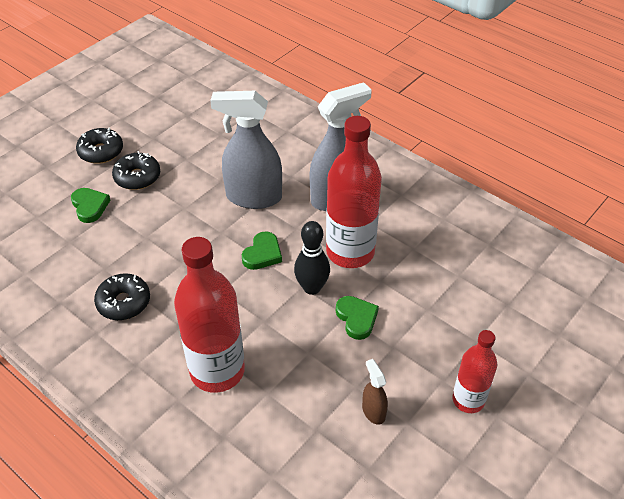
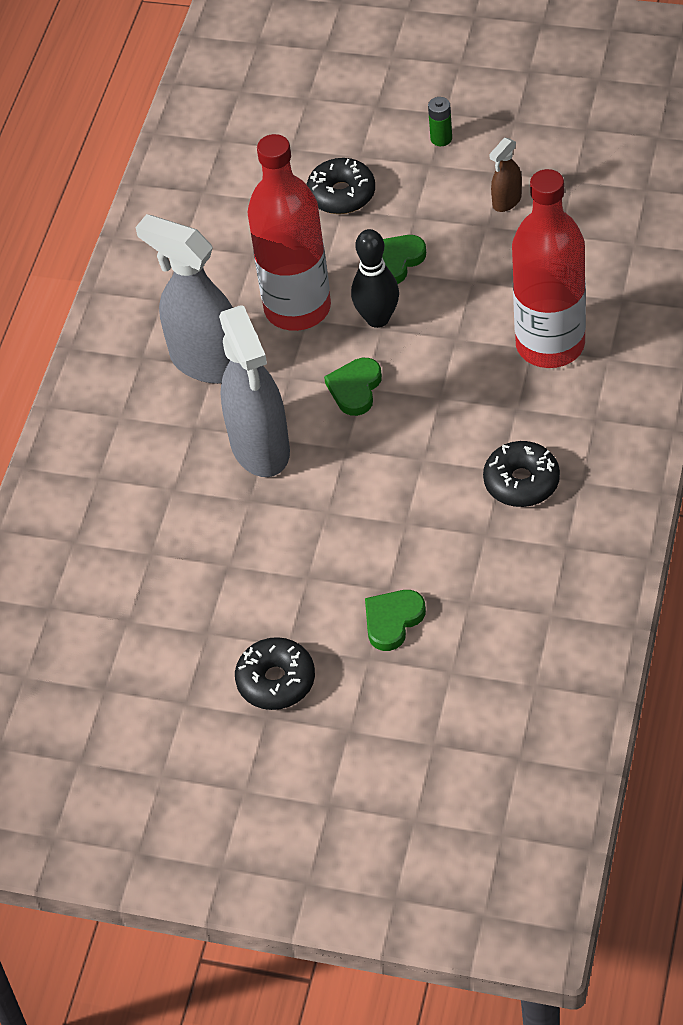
camera: 110 degrees left, 5 degrees up
(137, 177) = (301, 601): black donut -> black donut (341, 194)
(262, 254) = (355, 389): green heart -> green heart turned 75 degrees counterclockwise
(468, 400) = (441, 138): red bottle -> green battery

